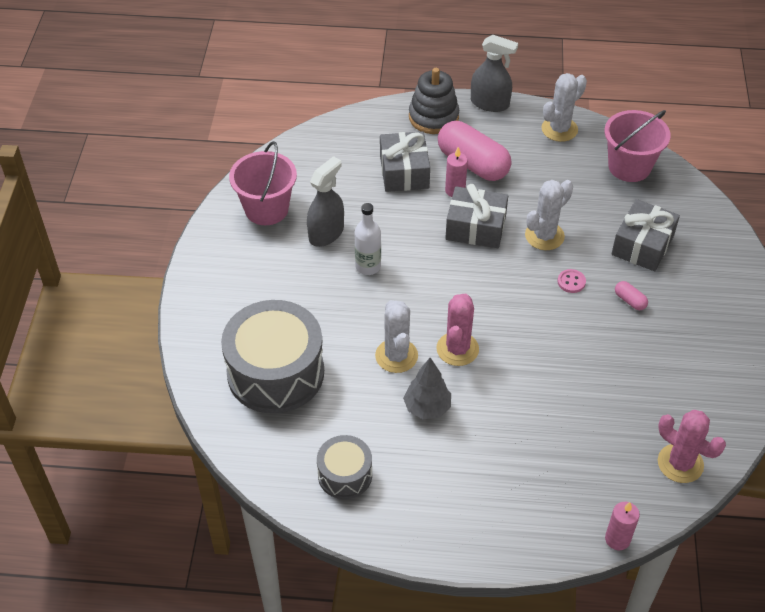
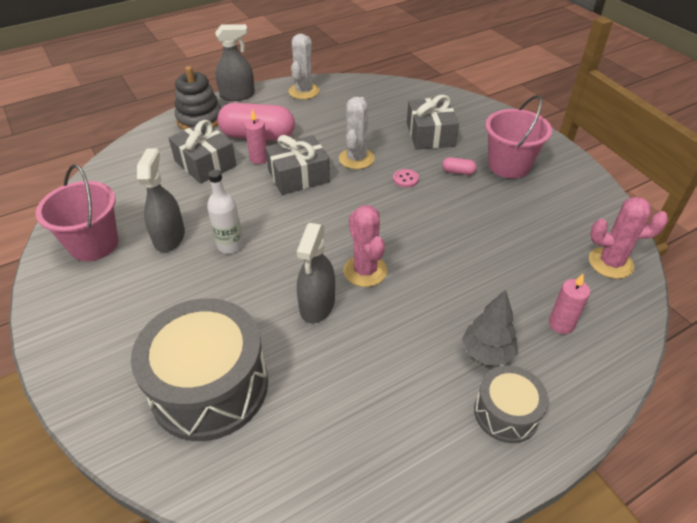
camera: 35 degrees left, 5 degrees down
(345, 475) = (362, 448): grey drum -> grey drum (506, 413)
(396, 356) = (317, 305): white cactus -> grey spray bottle
(427, 407) = (383, 334): grey tree -> grey tree (486, 352)
(617, 539) = (636, 350): pink candle -> pink candle (561, 324)
(629, 167) = (373, 94): pink bucket -> pink bucket (509, 165)

